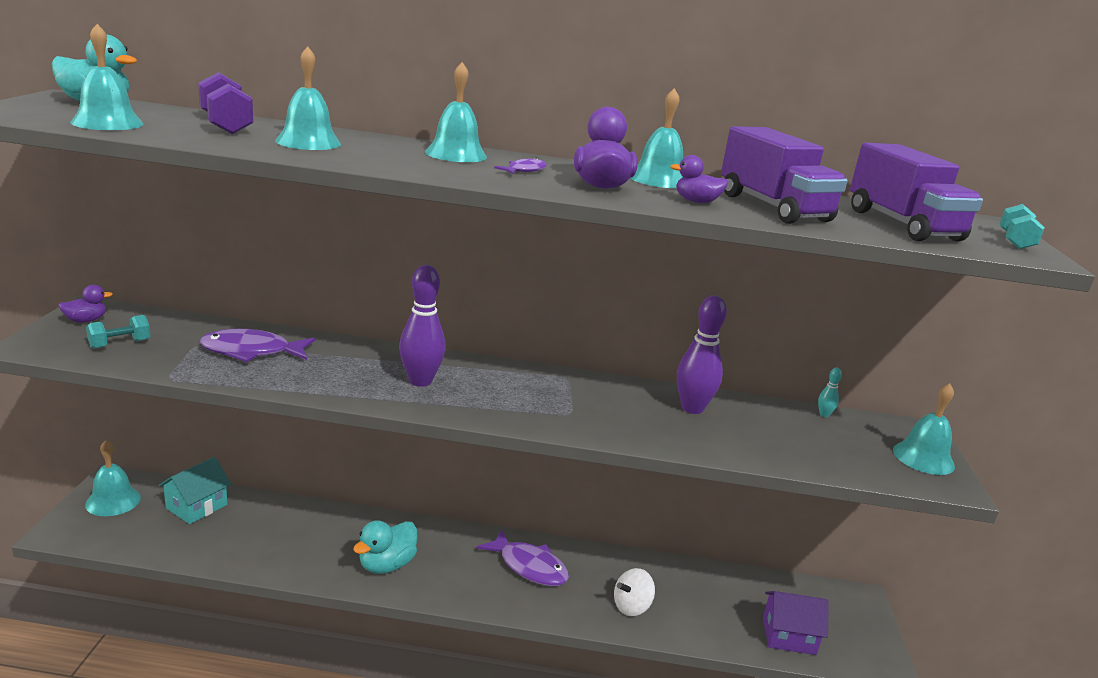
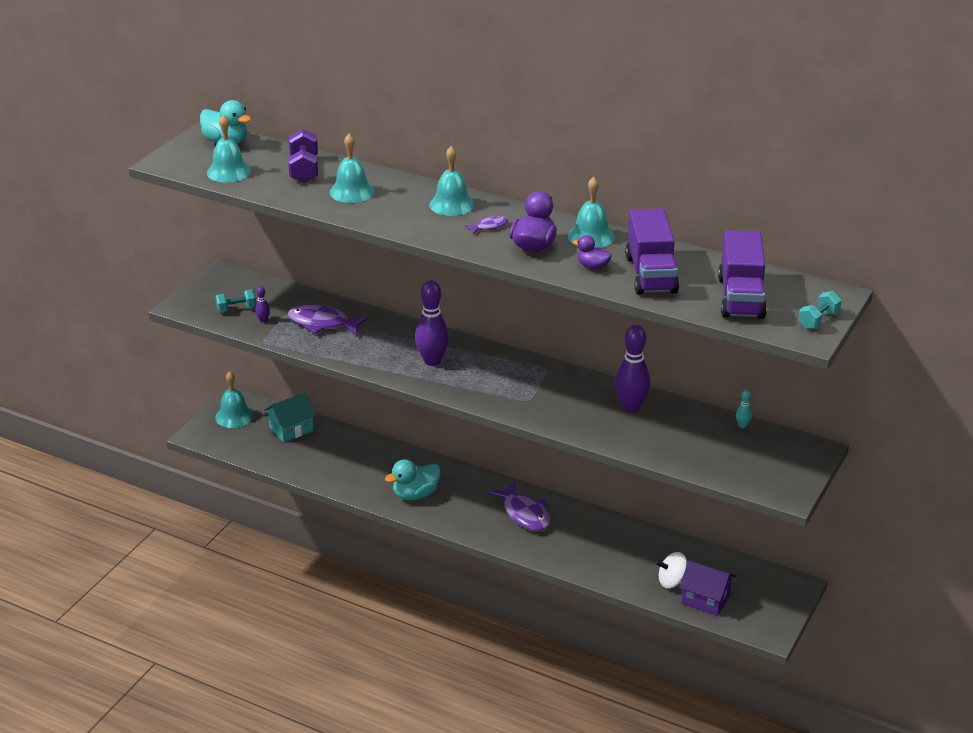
camera: 25 degrees right, 10 degrees up
(86, 320) = (218, 285): purple duck -> none
(163, 354) = (263, 320): none -> purple bowling pin
(631, 606) = (589, 556): white spinning top -> white spinning top (672, 582)
(923, 458) = (790, 472): turquoise bell -> none

